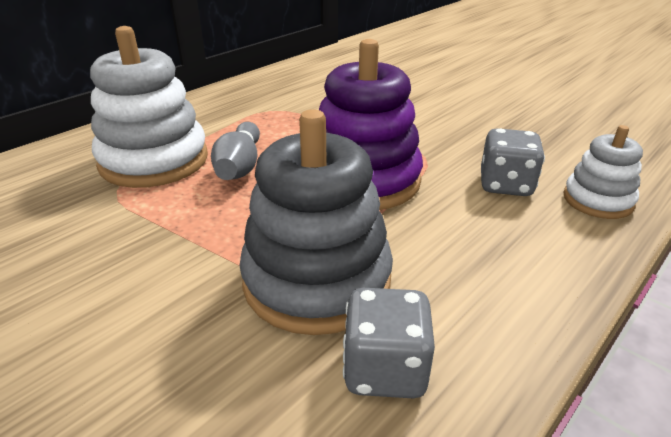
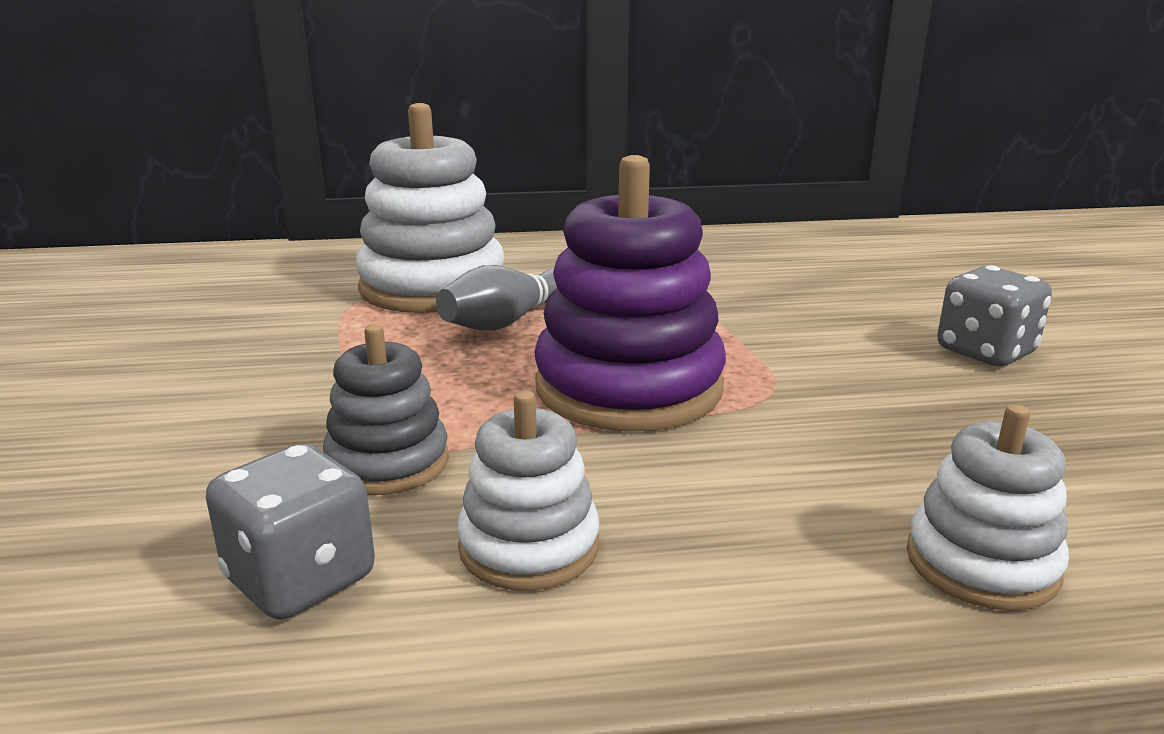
camera: 40 degrees right, 10 degrees down
(317, 280) = (388, 463): grey stacking toy -> grey stacking toy, size x0.55
(453, 285) = (529, 546): none -> white stacking toy
(505, 185) = (837, 474): grey dice -> grey dice (985, 352)

